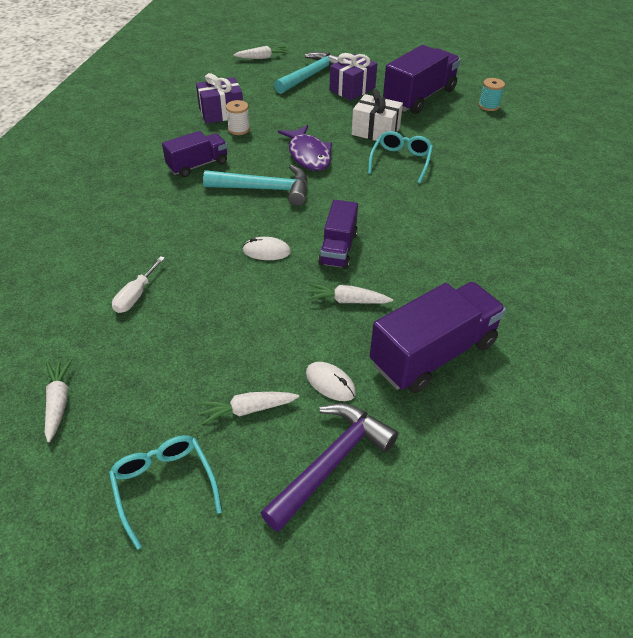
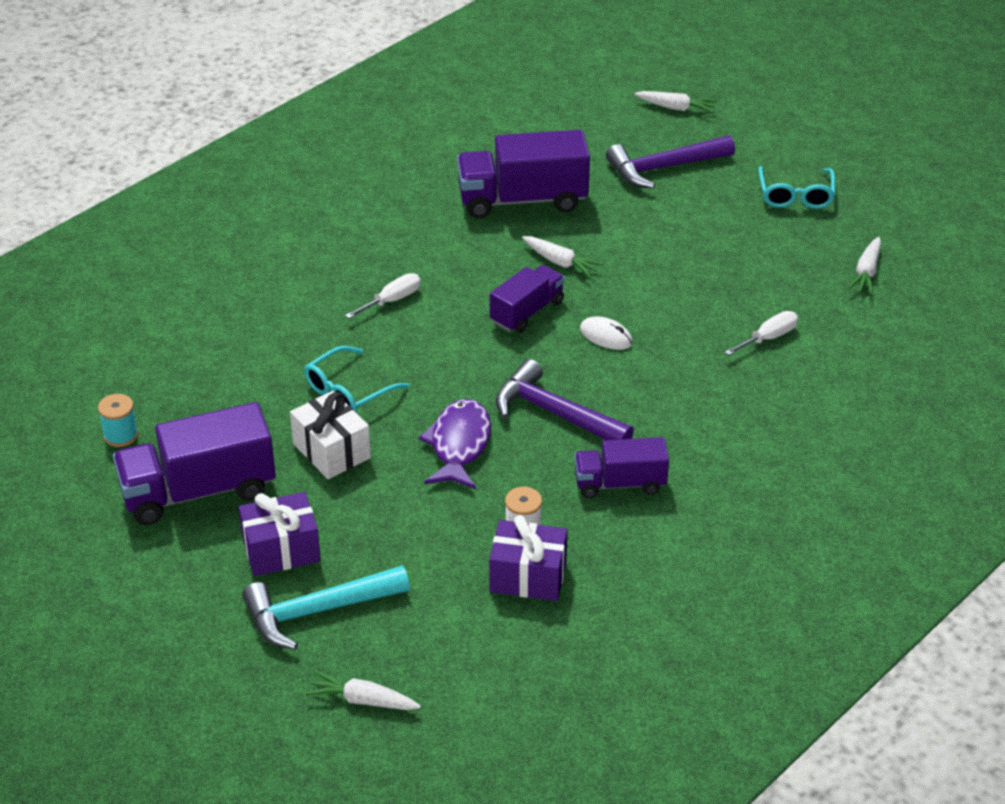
camera: 150 degrees left, 5 degrees down
(247, 410) = (708, 216): white carrot -> white carrot (676, 108)
(265, 189) = (554, 413): turquoise hammer -> purple hammer
(330, 383) = (627, 210): white mouse -> none
(438, 223) = (392, 300): none -> white screwdriver

